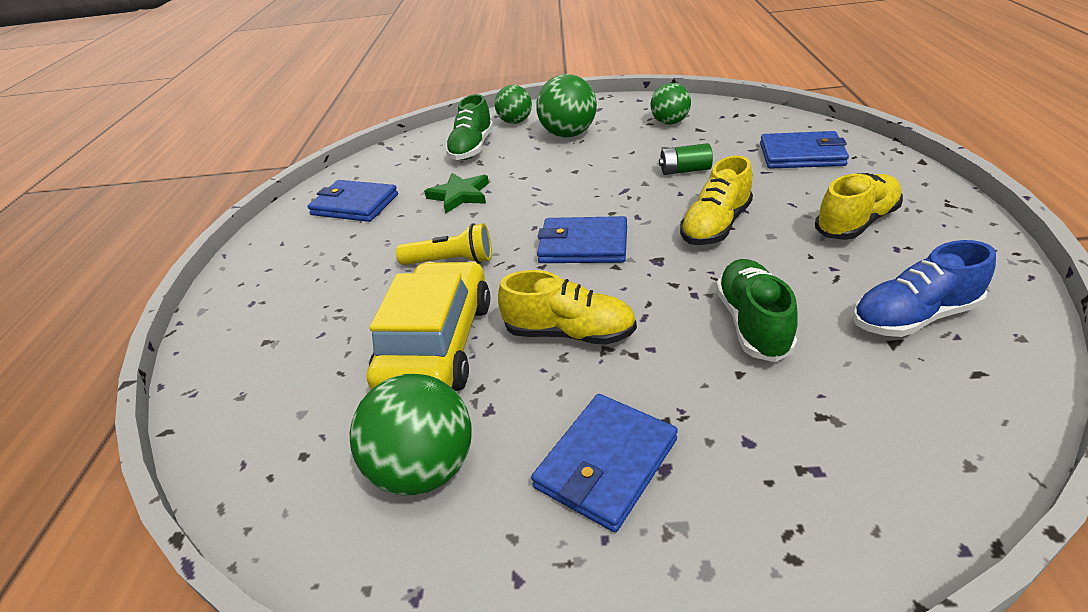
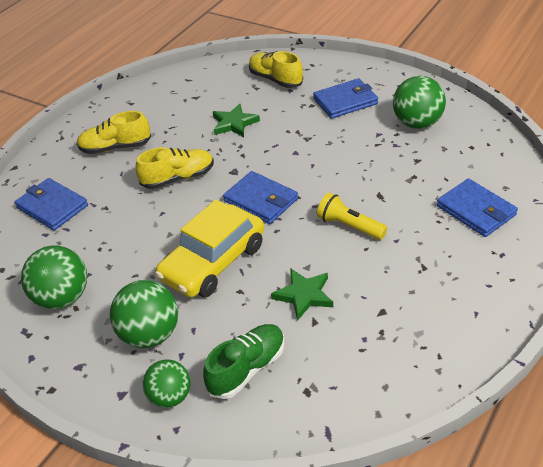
camera: 150 degrees left, 5 degrees up
(355, 205) = (399, 334): blue wallet -> blue wallet (476, 210)
(437, 344) = (387, 173): yellow car -> yellow car (213, 262)
(570, 333) = (316, 151): yellow shoe -> yellow shoe (275, 79)
(670, 122) = (62, 298): green ball -> green ball, size x1.51
(685, 170) = (132, 232): green battery -> none
(752, 323) = (234, 123): green shoe -> green star
(913, 317) = (173, 101): blue shoe -> none

